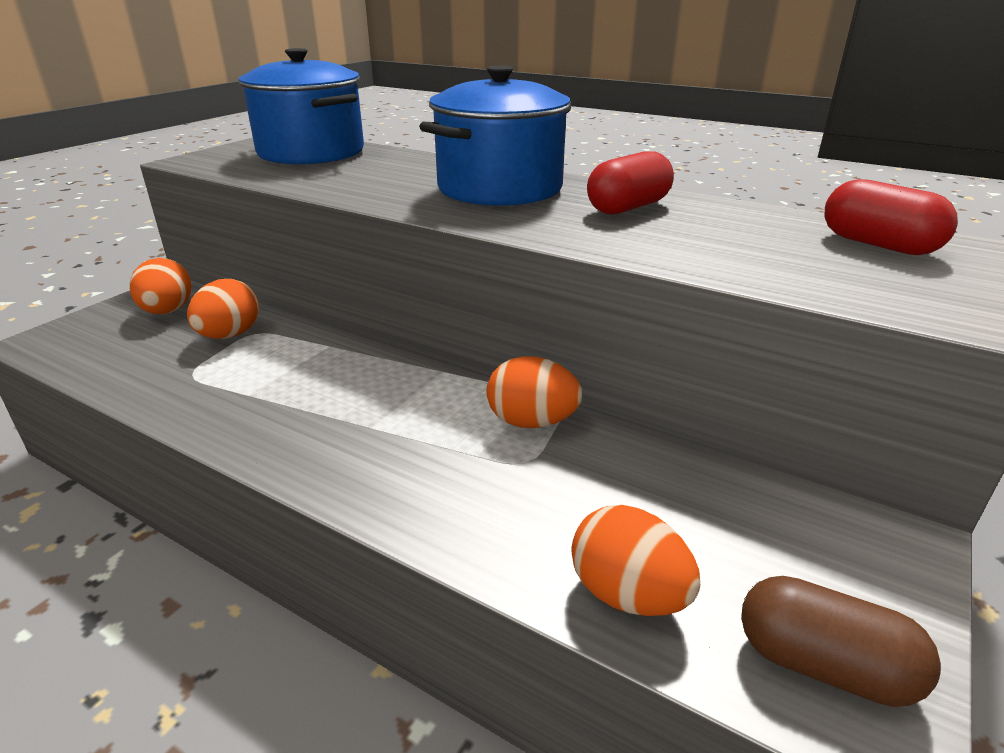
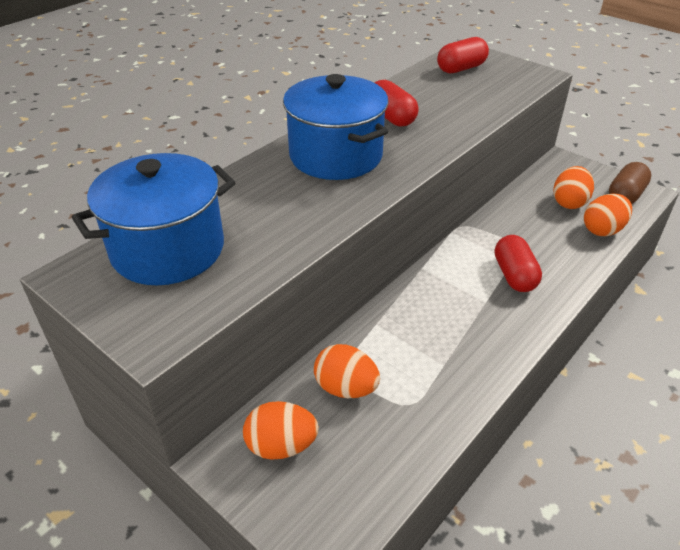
camera: 80 degrees left, 10 degrees up
(438, 456) = (514, 275): none -> red capsule
(532, 422) = (482, 238): orange egg -> orange egg (569, 202)

